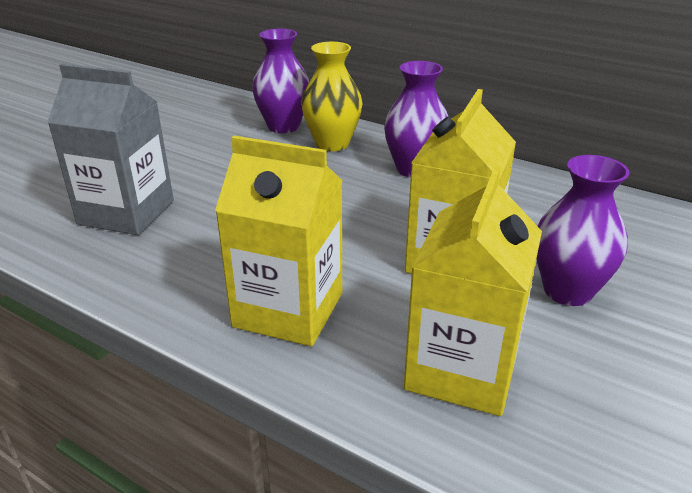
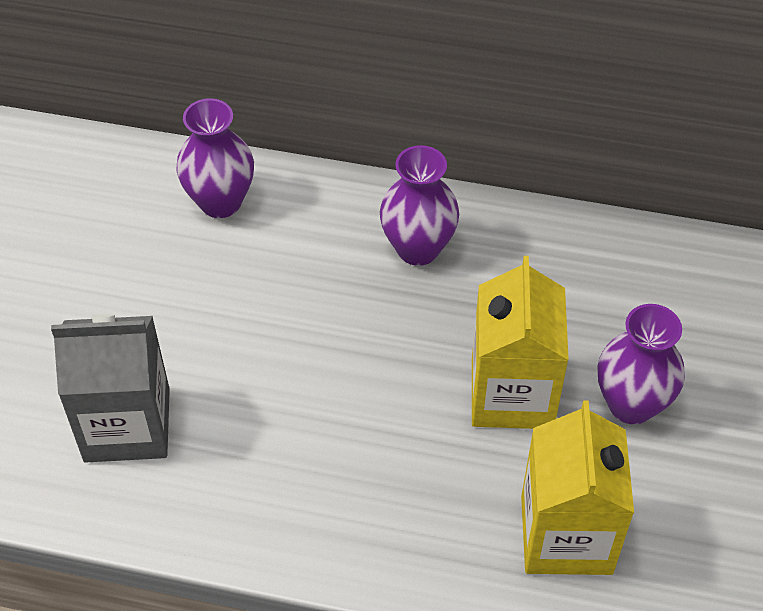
camera: 20 degrees left, 20 degrees up
(288, 310) = (383, 514): yellow carton -> none
(332, 144) = (300, 223): yellow vase -> none

